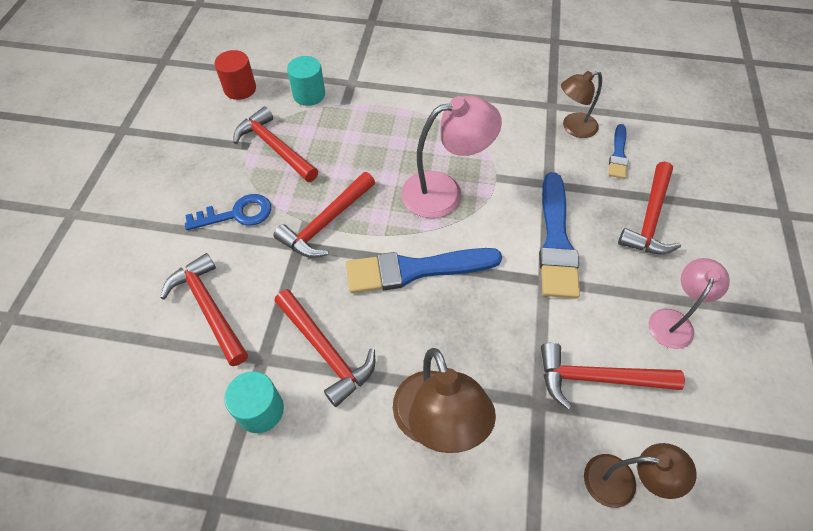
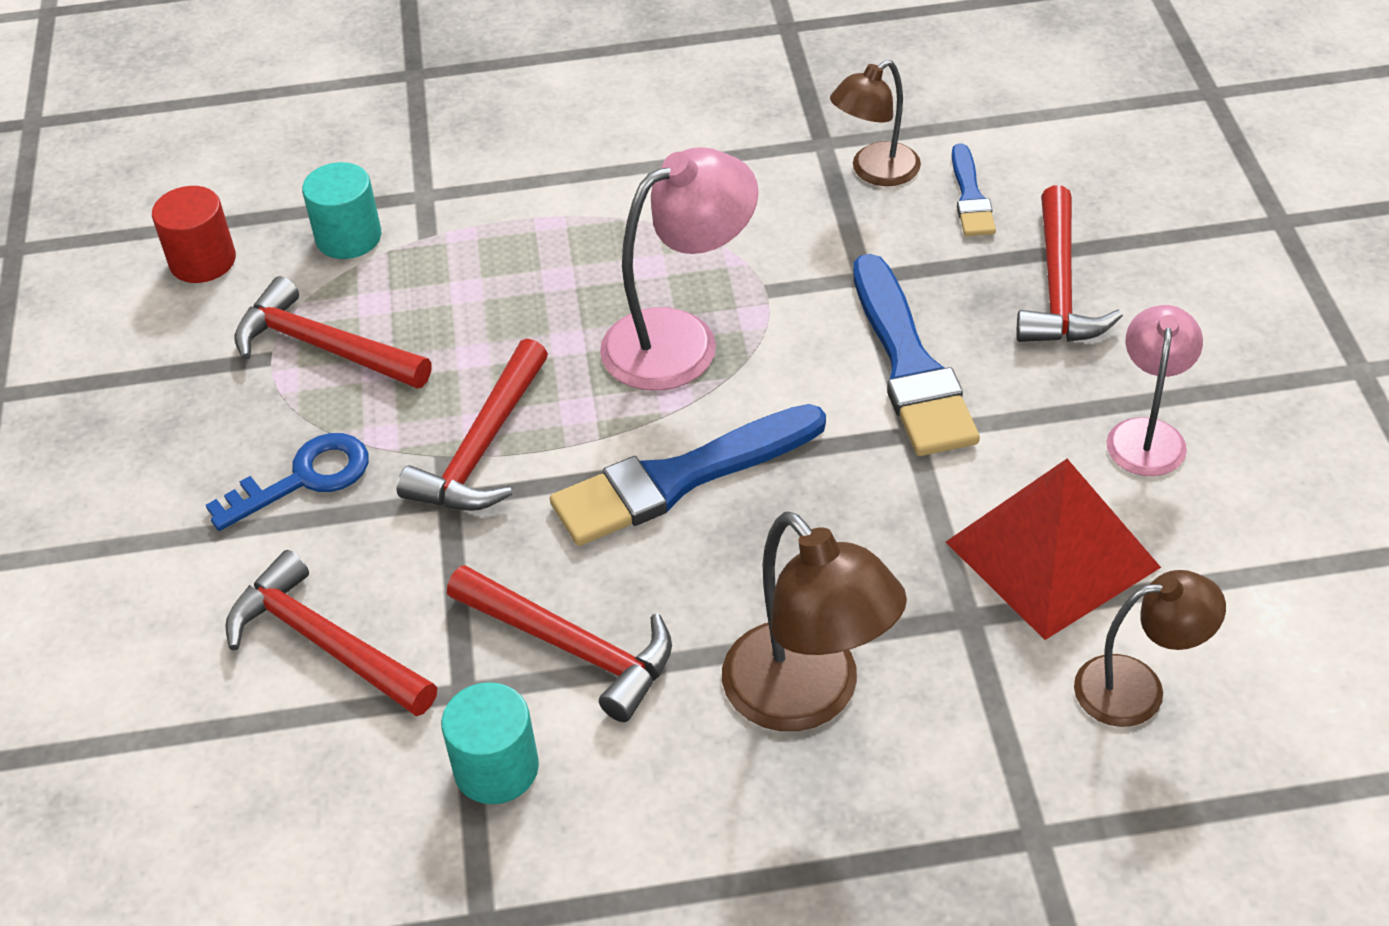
camera: 15 degrees left, 10 degrees down
(597, 378) = (1051, 554): red hammer -> red pyramid

